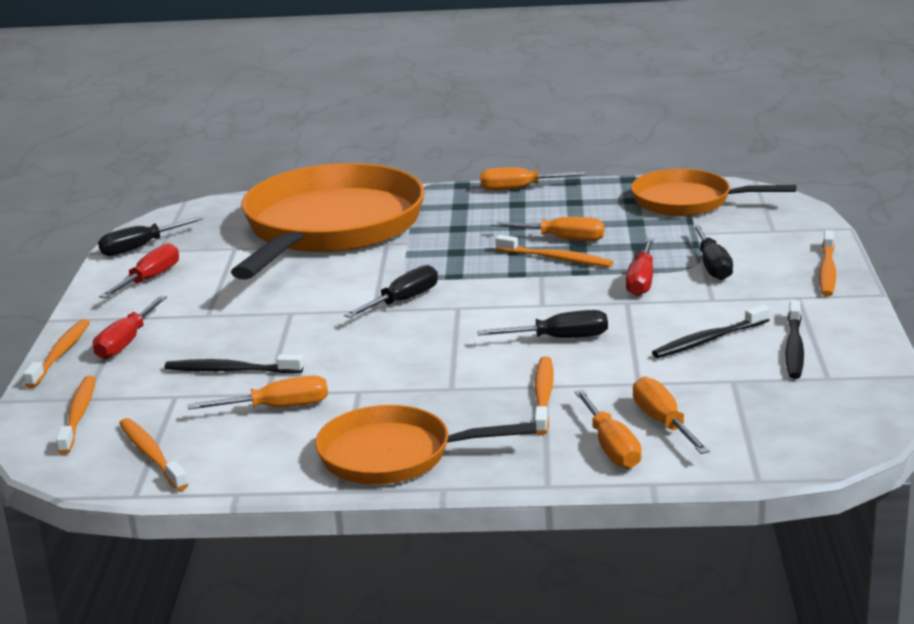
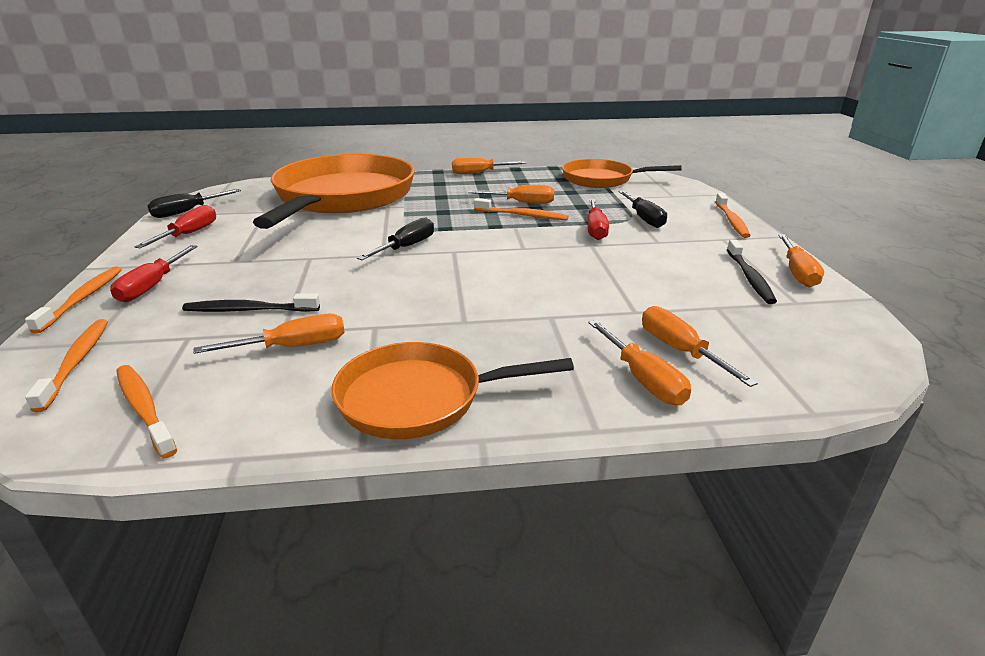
camera: 10 degrees left, 5 degrees up
(543, 396) = (554, 326): orange toothbrush -> none
(559, 338) = (548, 274): black screwdriver -> none
(708, 340) = (674, 273): black toothbrush -> none
(857, 343) = (797, 272): none -> orange screwdriver

